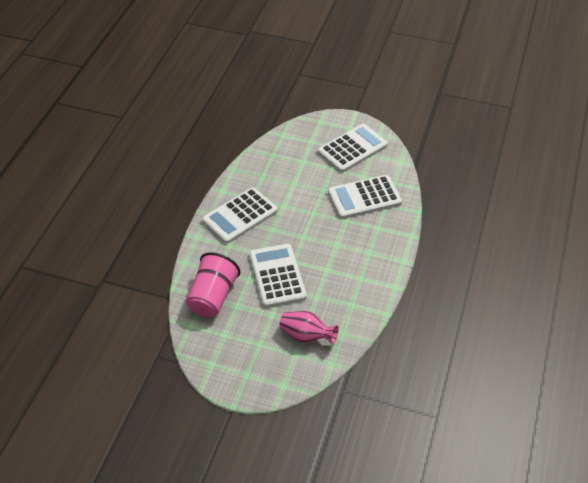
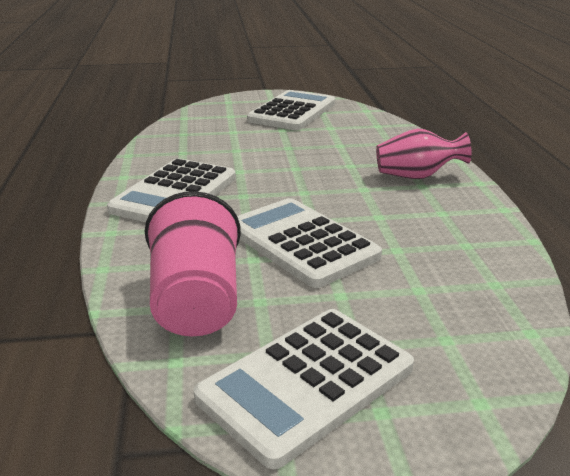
camera: 25 degrees left, 20 degrees down
(306, 336) = (438, 306): pink vase -> pink vase (417, 176)
(364, 197) = (353, 142): white calculator -> white calculator (306, 382)

